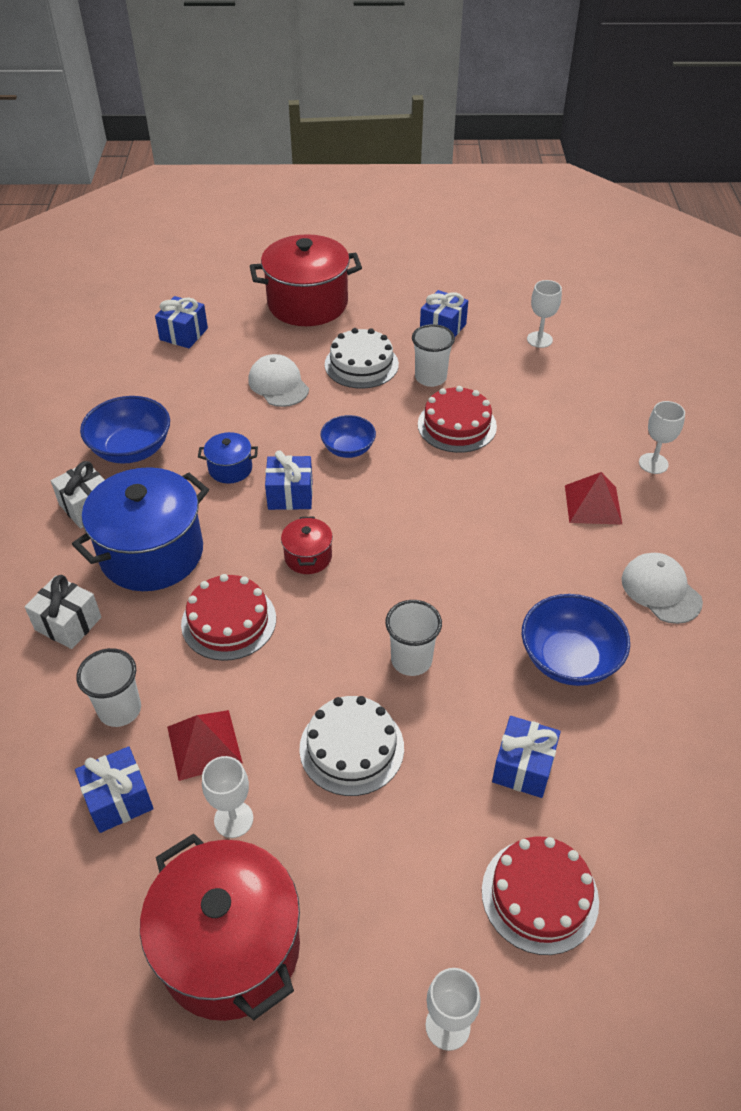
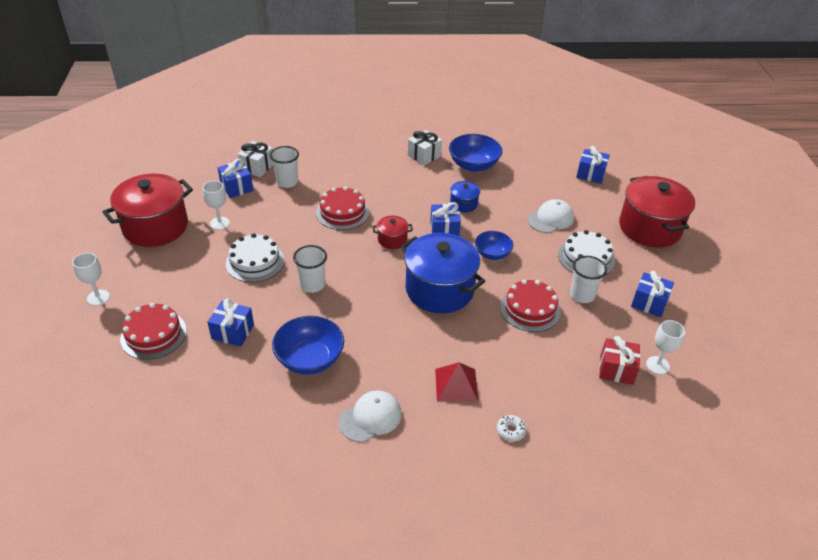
camera: 85 degrees right, 5 degrees down
(68, 623) = (341, 160): white gift -> white gift (257, 167)
(152, 553) = (391, 181): blue pot -> blue pot (439, 290)
(204, 744) = (263, 210): red pyramid -> none
(550, 370) = (616, 369): none -> red gift
(653, 463) = (510, 430): white goblet -> white donut

